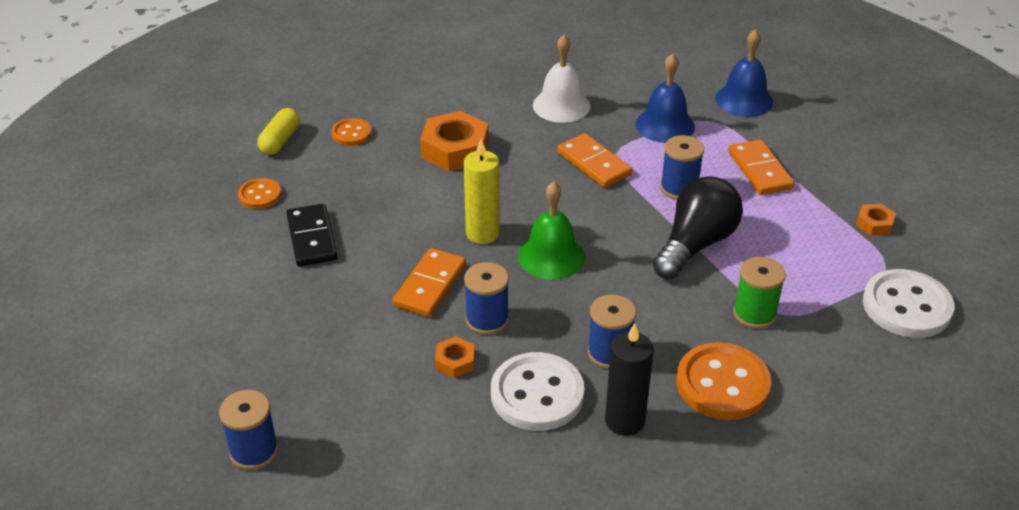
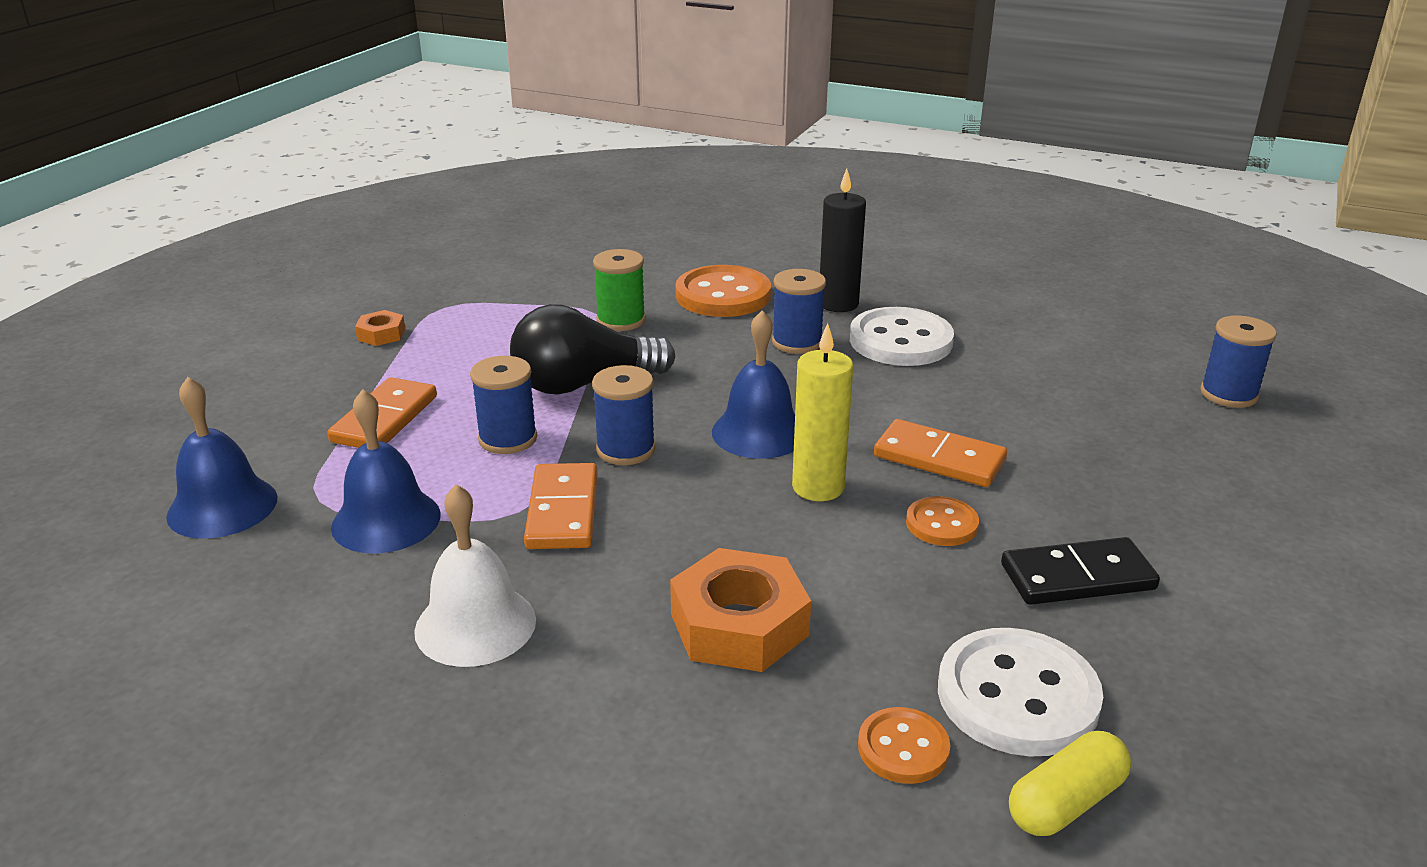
camera: 145 degrees left, 10 degrees down
(260, 195) = (1147, 689): orange button -> orange button (941, 524)
(311, 238) = (1077, 577): black domino -> black domino turned 60 degrees clockwise
(430, 285) = (939, 458): orange domino -> orange domino turned 60 degrees clockwise
(455, 361) = (964, 387): orange nut -> none
(487, 320) = (897, 405): blue spool -> blue spool (625, 449)
(551, 256) = (759, 432): green bell -> blue bell
(906, 306) = (484, 282): white button -> white button (1017, 696)

